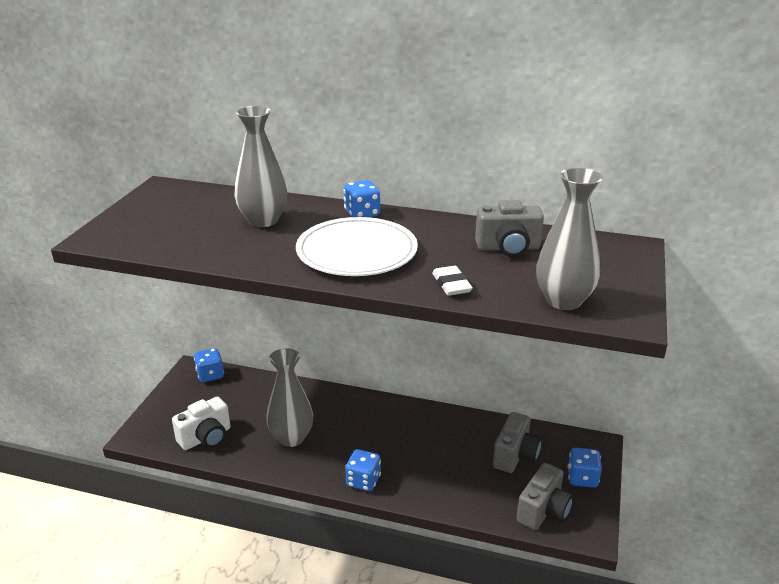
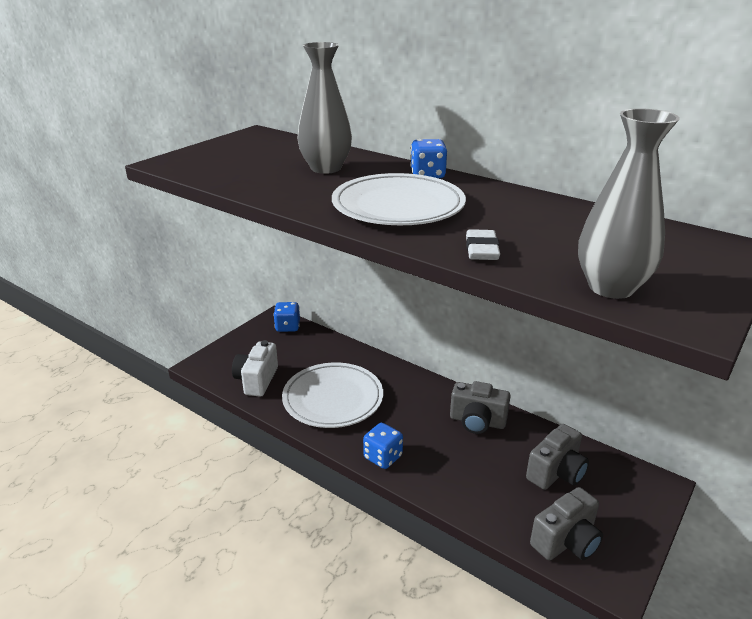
camera: 20 degrees right, 0 degrees up
(206, 438) = (257, 380): white camera -> white camera turned 120 degrees clockwise
(291, 438) = (333, 398): grey vase -> white plate
(508, 248) = (571, 226): grey camera -> grey camera (477, 421)
(582, 478) = (627, 517): blue dice -> none

